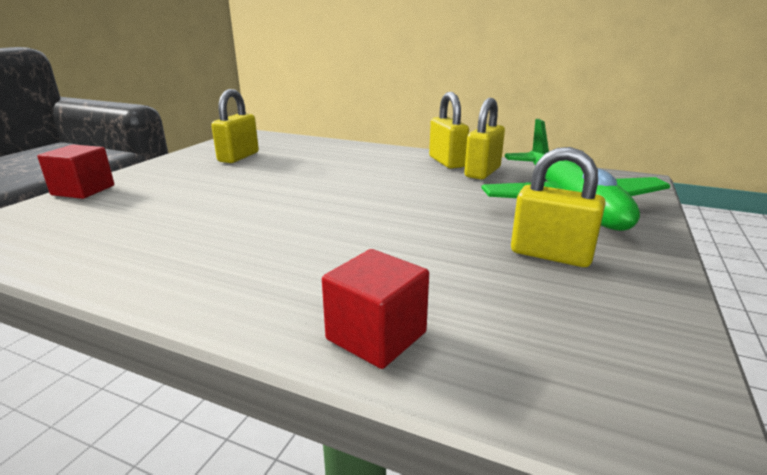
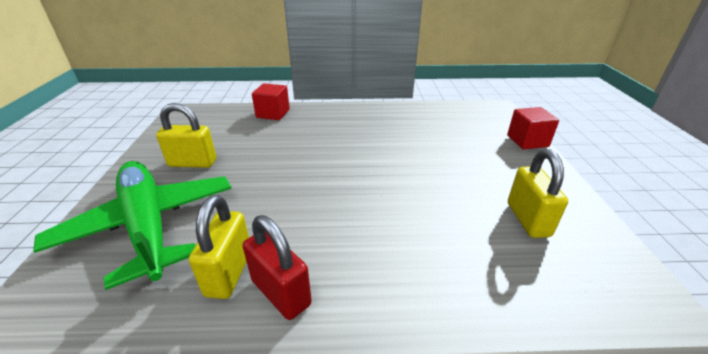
camera: 155 degrees right, 10 degrees up
(447, 162) = (281, 292): yellow padlock -> red padlock

